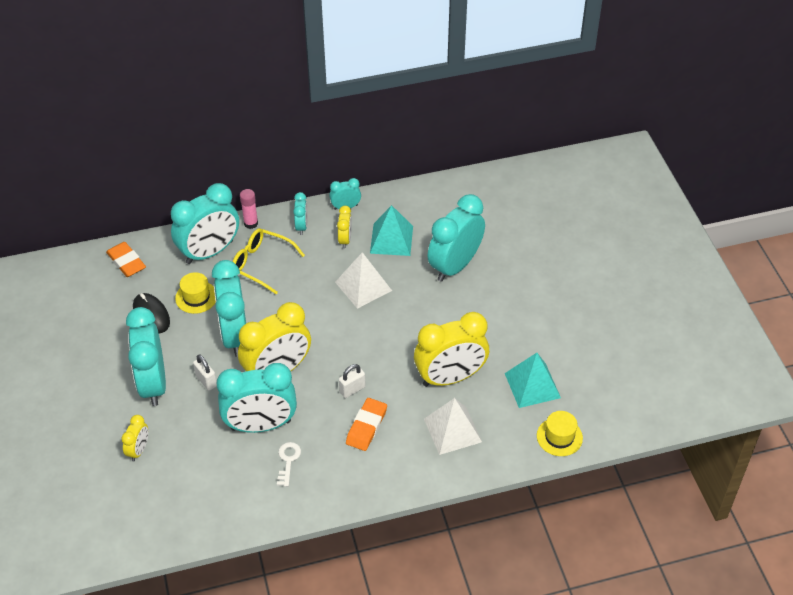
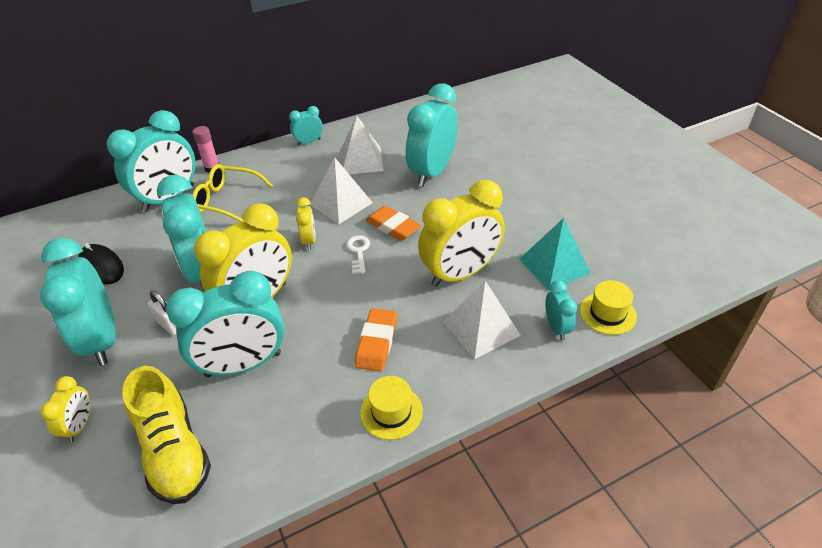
camera: 10 degrees left, 5 degrees down
(126, 262) = (74, 221): orange eraser -> orange eraser (393, 226)
(196, 297) = (155, 241): yellow hat -> yellow hat (391, 412)
(205, 482) = (174, 451): none -> yellow shoe
(288, 461) = (284, 402): white key -> white key (358, 252)
(301, 226) = (266, 163): turquoise clock -> turquoise clock (556, 327)
(345, 240) = (313, 167): yellow clock -> yellow clock (309, 240)
(352, 389) = (350, 305): white padlock -> none
(391, 239) = (361, 160): turquoise pyramid -> white pyramid

